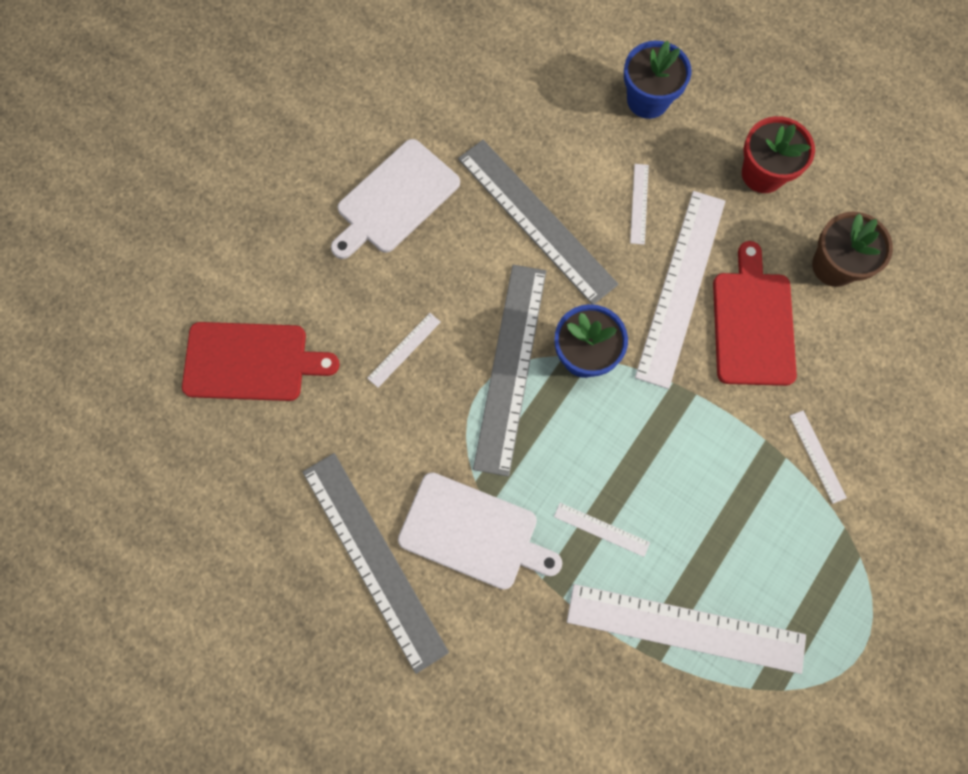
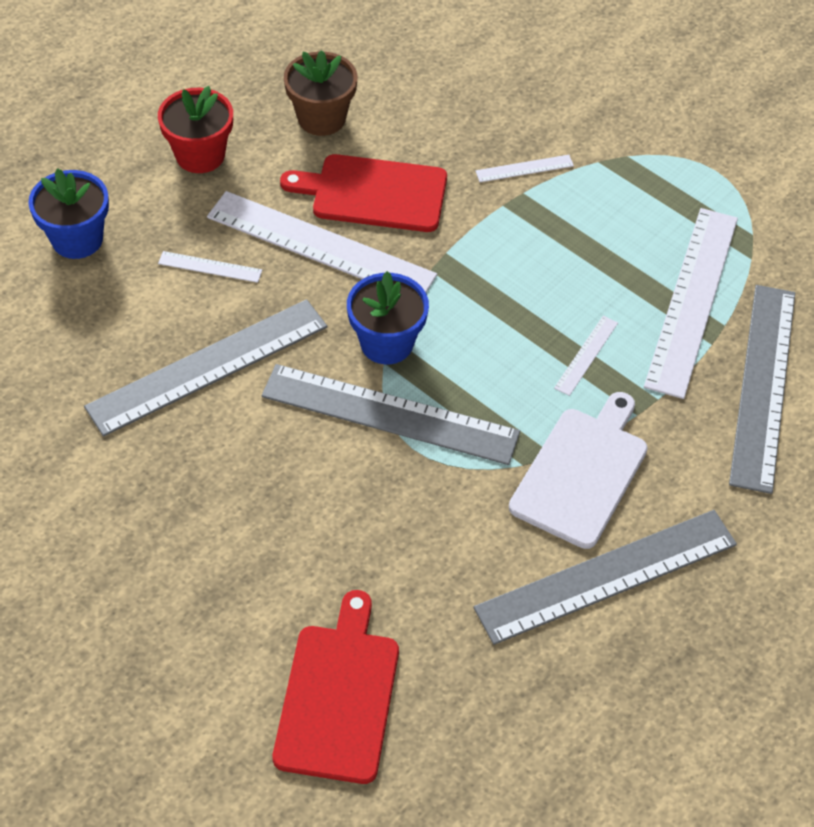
camera: 85 degrees left, 20 degrees down
(395, 199) = (143, 510): white cutting board -> none
(404, 349) = (350, 520): white ruler -> none
(595, 700) = (763, 385): none -> grey ruler

